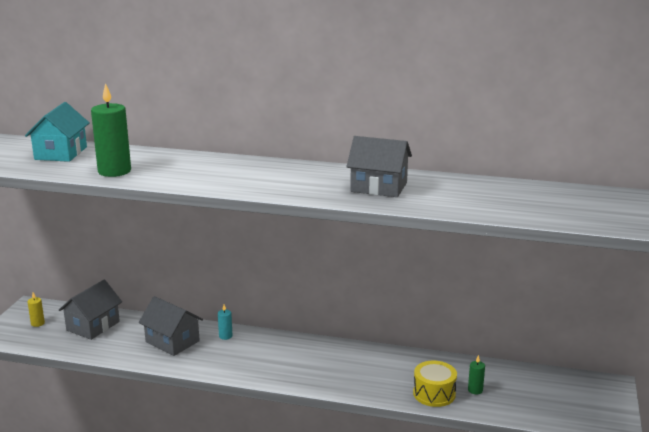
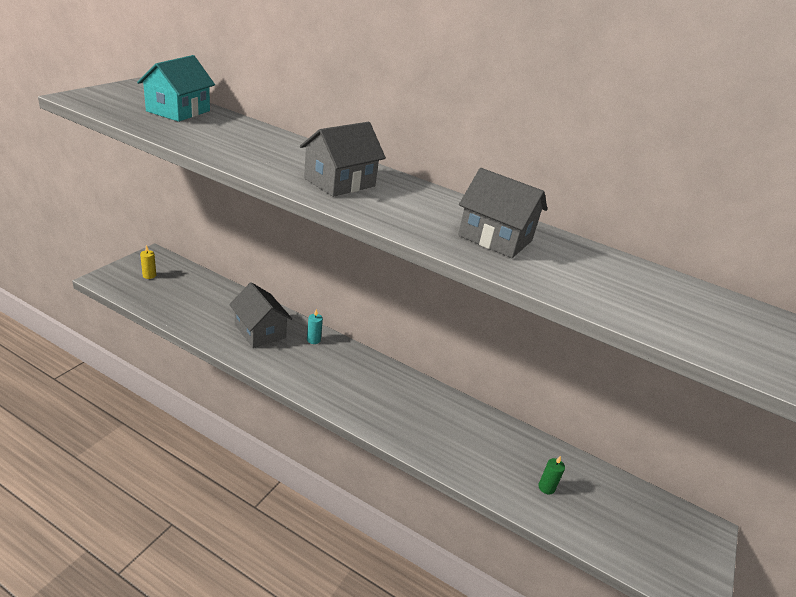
camera: 10 degrees right, 10 degrees up
(93, 326) = (196, 292): grey house -> grey house (339, 182)
(114, 171) = (214, 143): green candle -> none
(434, 394) = (499, 478): yellow drum -> none

